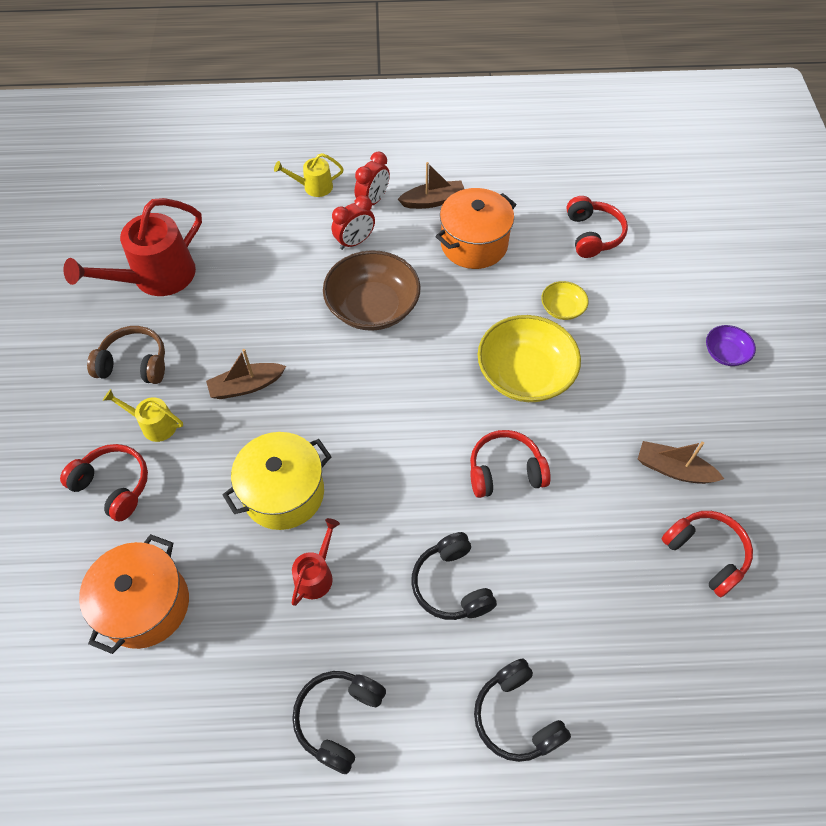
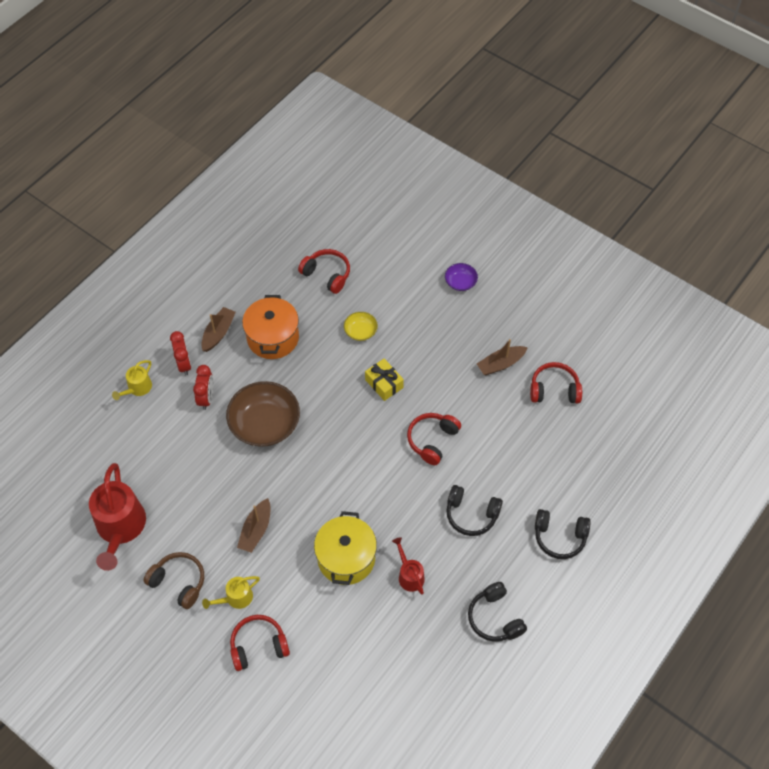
camera: 50 degrees left, 0 degrees up
(134, 364) = (179, 582): brown headphones -> brown headphones turned 75 degrees clockwise
(145, 605) = (352, 673): orange pot -> none
(525, 374) = (384, 384): yellow bowl -> yellow gift

